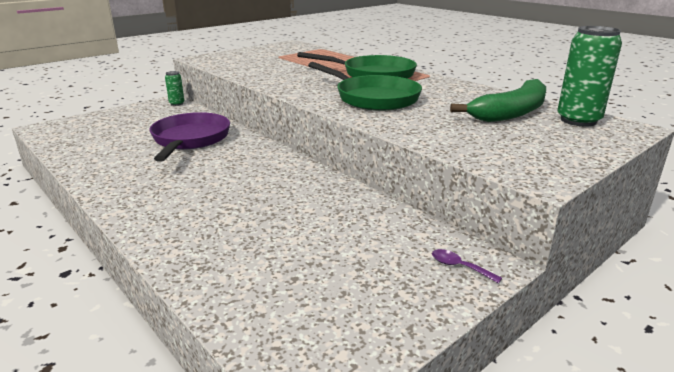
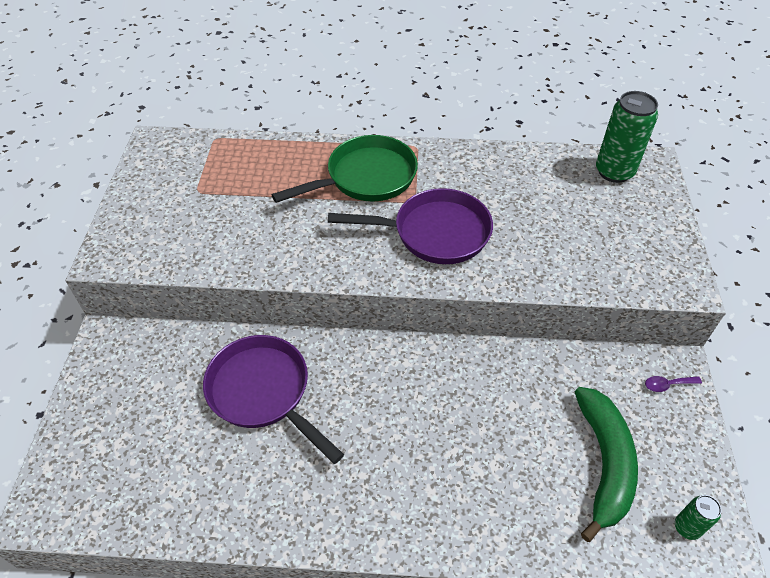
camera: 45 degrees left, 25 degrees up
(177, 104) = (126, 337): green can -> green can (687, 527)
(373, 98) = (434, 233): green pan -> purple pan
(511, 113) = (562, 188): green banana -> green banana (603, 463)

